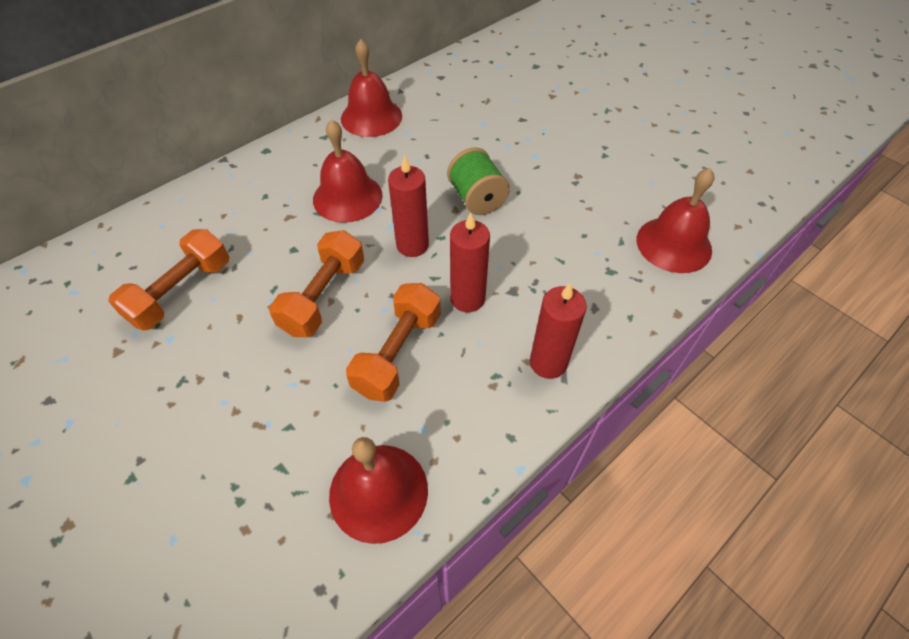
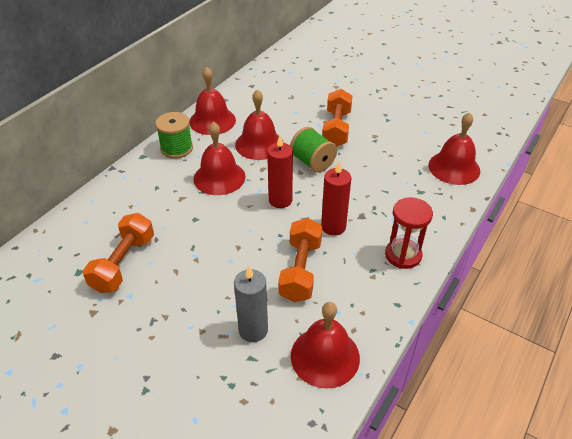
camera: 15 degrees left, 10 degrees down
(300, 427) = (253, 330): none -> grey candle
(311, 147) = (176, 148): none -> green spool
(324, 297) = (232, 245): orange dumbbell -> orange dumbbell (336, 128)
(417, 160) = (259, 144): none -> red bell
(548, 363) = (403, 255): red candle -> red hourglass

